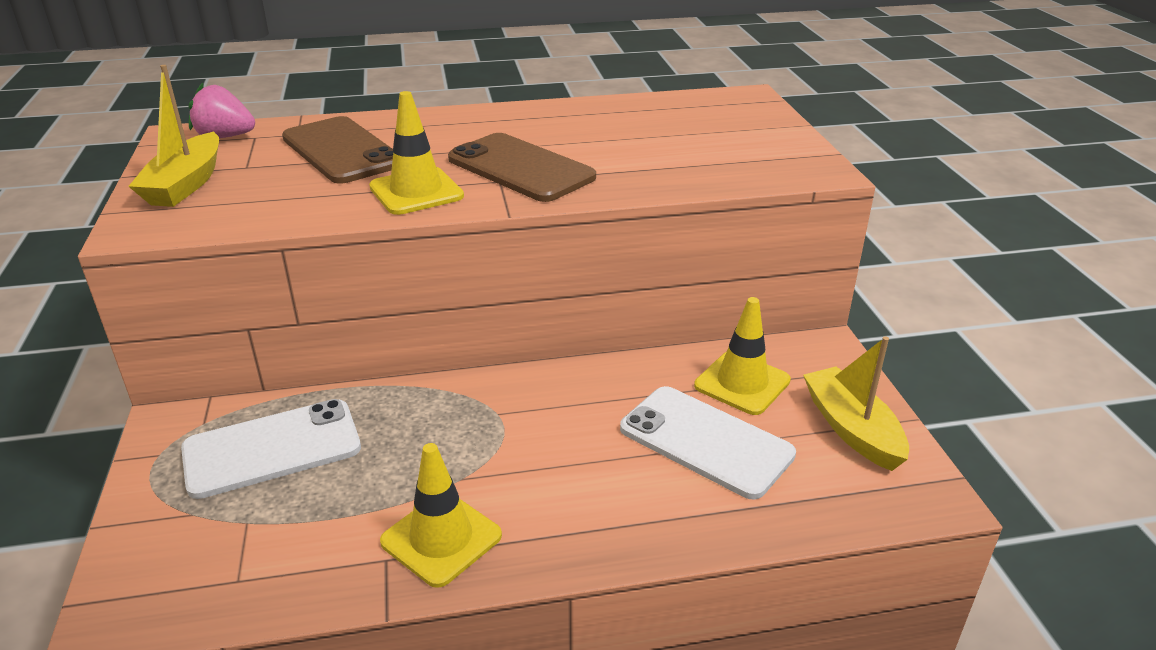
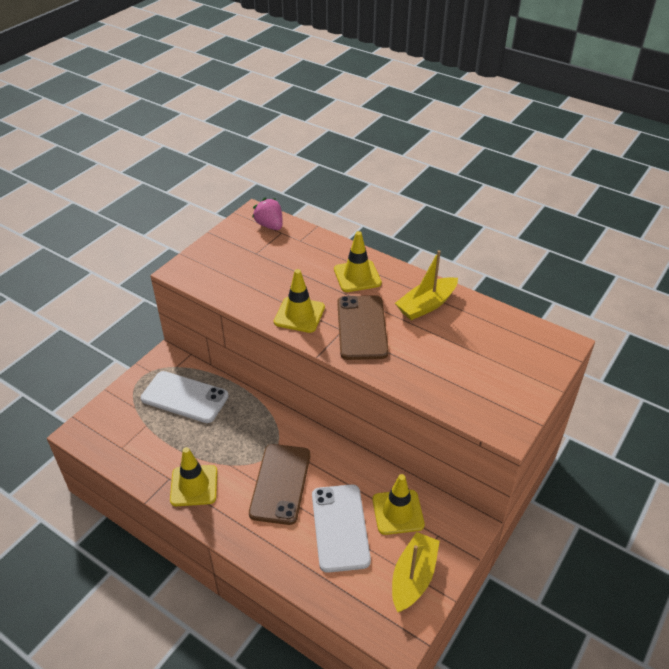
camera: 45 degrees right, 10 degrees up
(186, 184) = (223, 252): yellow boat -> yellow boat (426, 305)
(342, 151) = (303, 265): brown phone -> brown phone (280, 483)
(435, 133) = (357, 276): none -> yellow traffic cone

